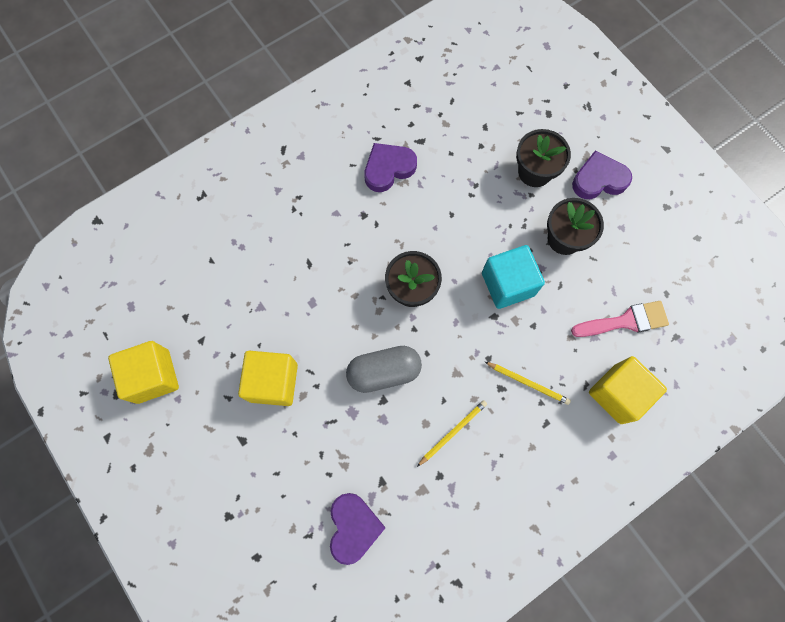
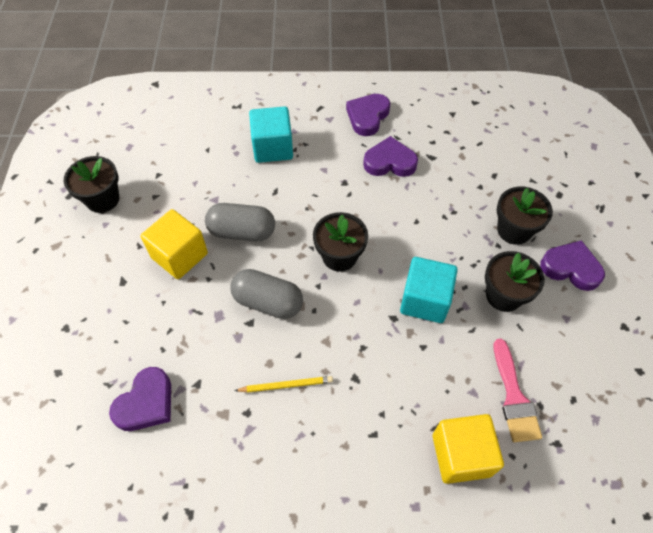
camera: 35 degrees right, 15 degrees down
(153, 376) = (102, 199): yellow cube -> black flower pot
(272, 220) = (273, 148): none -> turquoise cube
(310, 322) = (242, 232): none -> grey capsule
(334, 132) = (367, 117): none -> purple heart
(528, 383) = (382, 389): yellow pencil -> none
(625, 321) = (514, 397): pink brush -> pink brush turned 60 degrees clockwise

